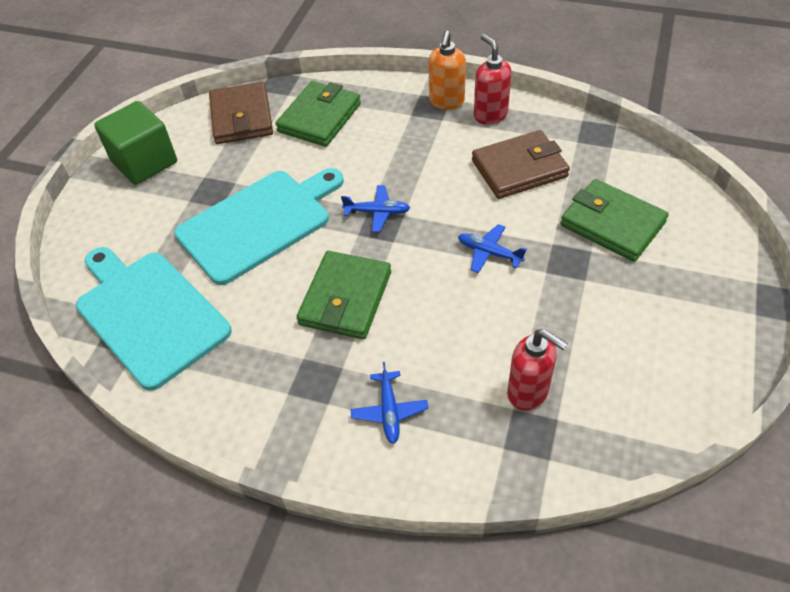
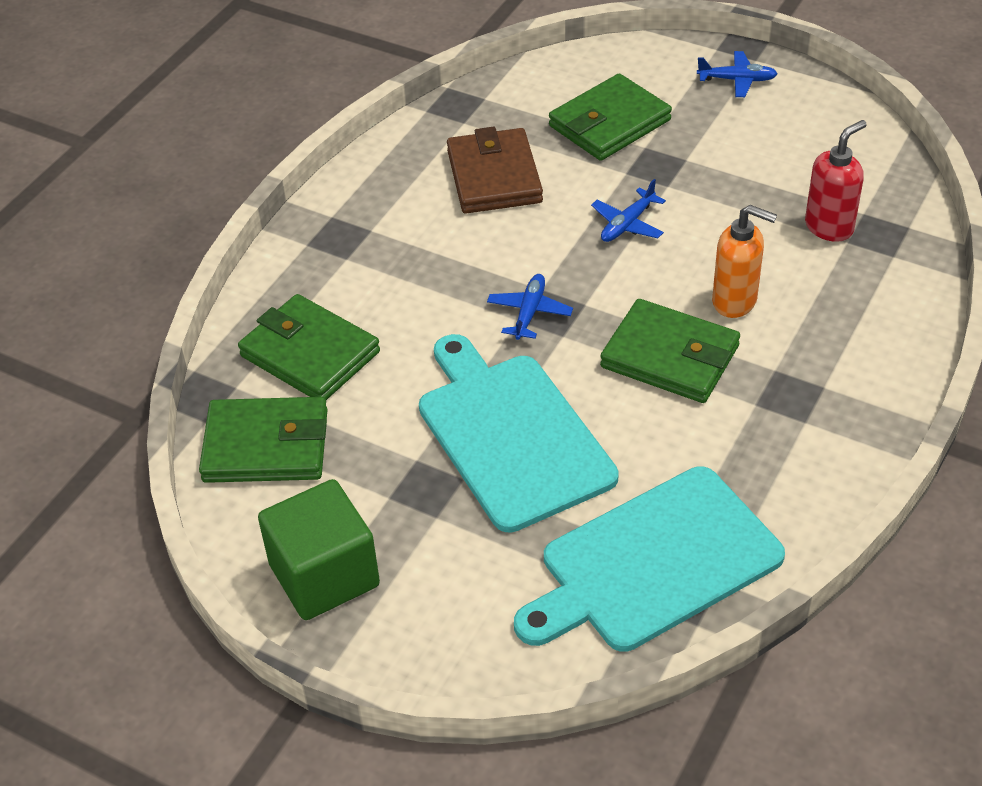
camera: 80 degrees left, 5 degrees down
(242, 117) = (266, 446): brown wallet -> green wallet
(389, 411) = (841, 335): blue plane -> blue plane (737, 80)
(446, 102) = (336, 220): orange soap dispenser -> orange soap dispenser (735, 301)
(490, 115) = (382, 185): red soap dispenser -> none

